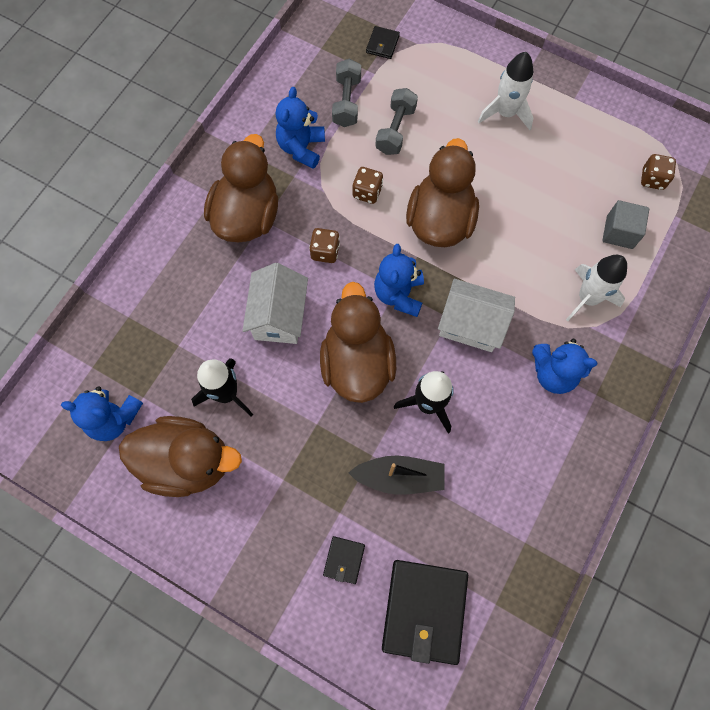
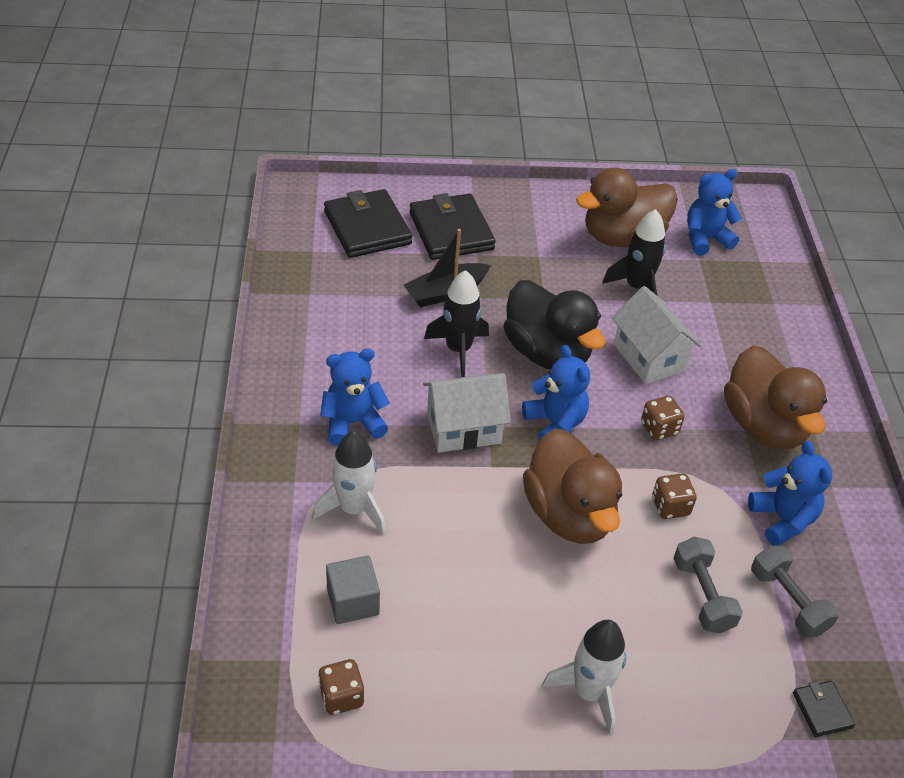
camera: 145 degrees right, 25 degrees down
(344, 560) = (451, 231): black wallet -> black wallet, size x2.18
(357, 363) = (547, 353): brown duck -> black duck

